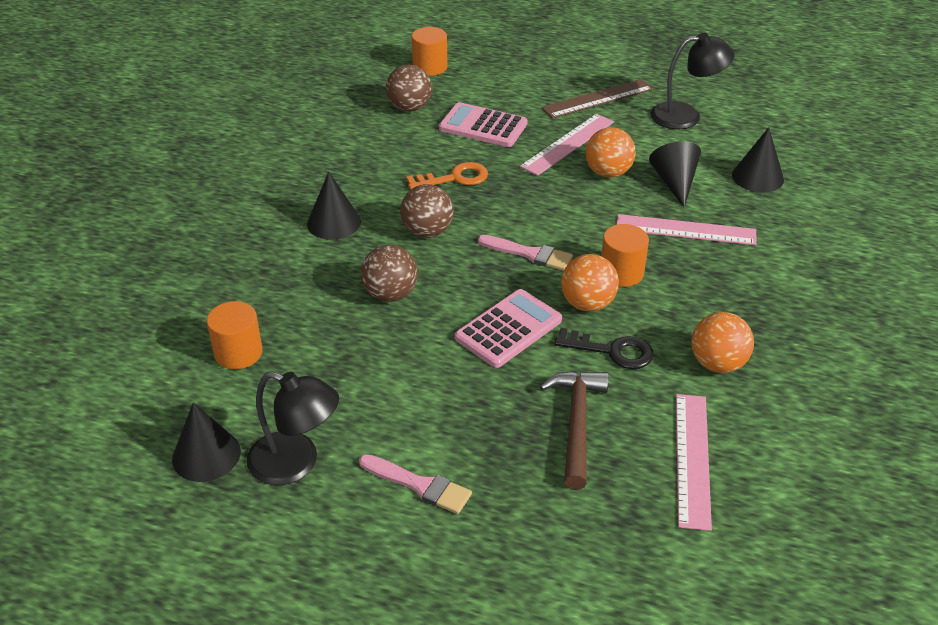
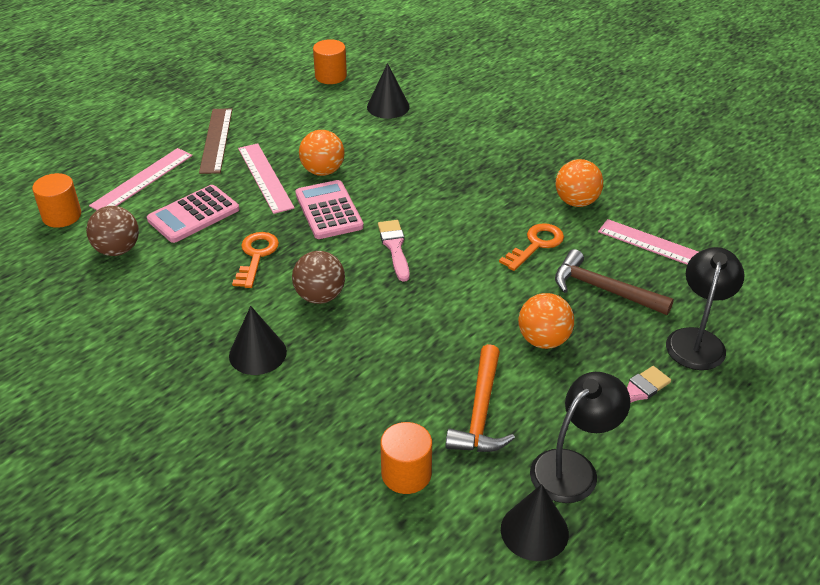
camera: 65 degrees left, 0 degrees up
(336, 378) = (481, 412): none -> orange hammer
(390, 294) = (390, 345): brown ball -> none
(508, 329) = (479, 289): pink calculator -> pink calculator (329, 210)
(529, 254) = (394, 247): pink brush -> pink brush turned 60 degrees counterclockwise
(587, 304) = (476, 238): orange ball -> orange ball (543, 340)
(612, 351) = (536, 245): black key -> orange key
(621, 272) = (451, 209): orange cylinder -> orange cylinder (331, 76)
(674, 182) = (363, 145): black cone -> none
(685, 230) = (423, 161): pink ruler -> pink ruler (142, 180)
(686, 116) = (283, 108): black lamp -> black lamp (697, 340)

